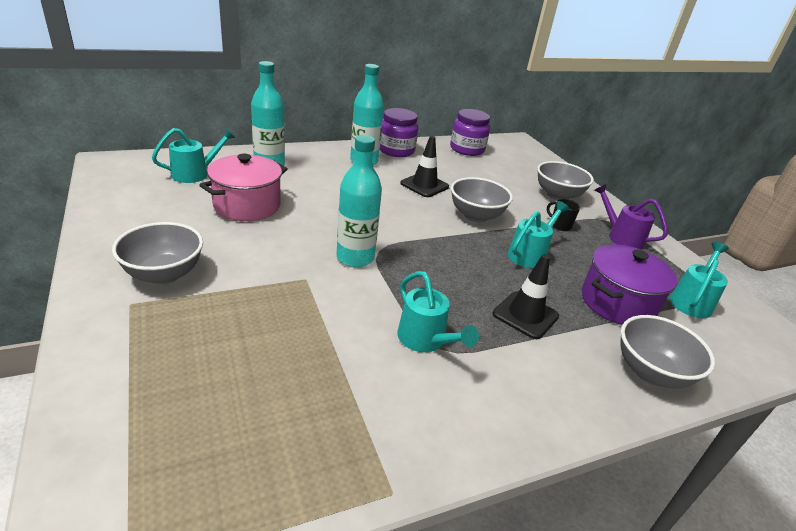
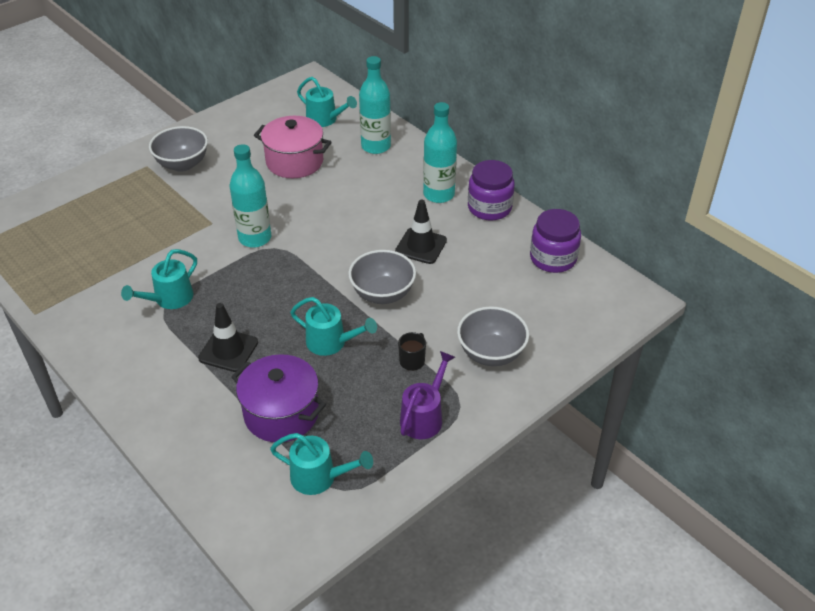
camera: 75 degrees right, 10 degrees up
(651, 372) = (187, 437): grey bowl -> none

